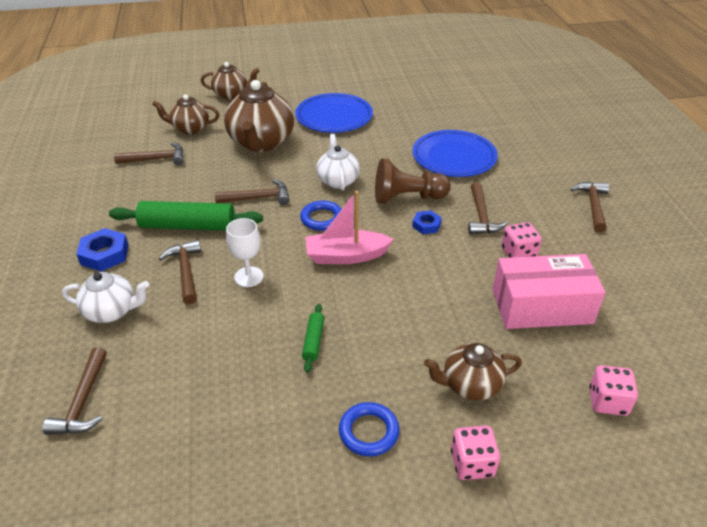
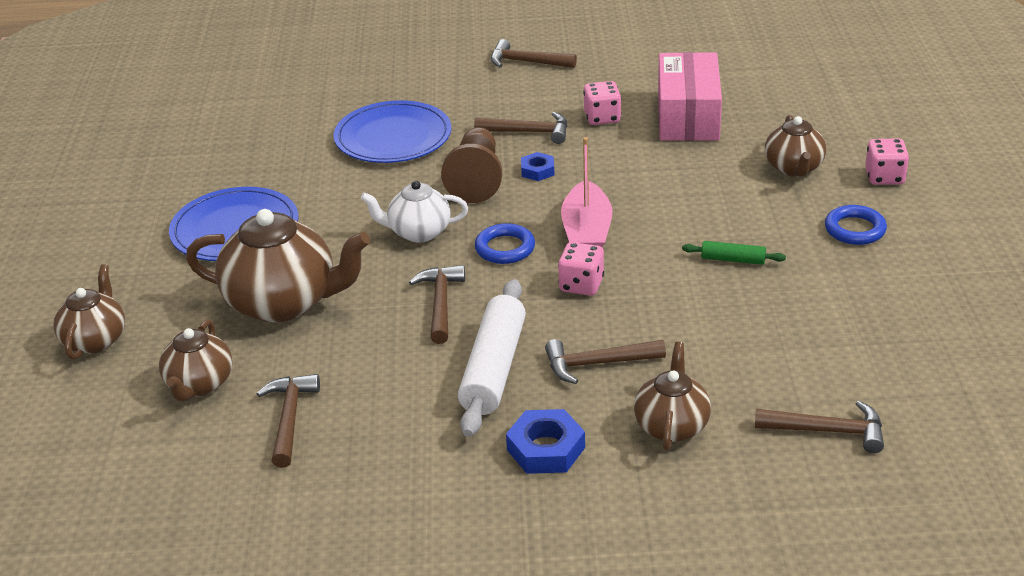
camera: 80 degrees left, 5 degrees down
(112, 311) = (672, 426): white teapot -> brown teapot
(188, 226) = (493, 368): green rolling pin -> white rolling pin
(249, 277) = (616, 308): white goblet -> none
(607, 401) = (811, 103): pink dice -> pink dice (581, 285)

